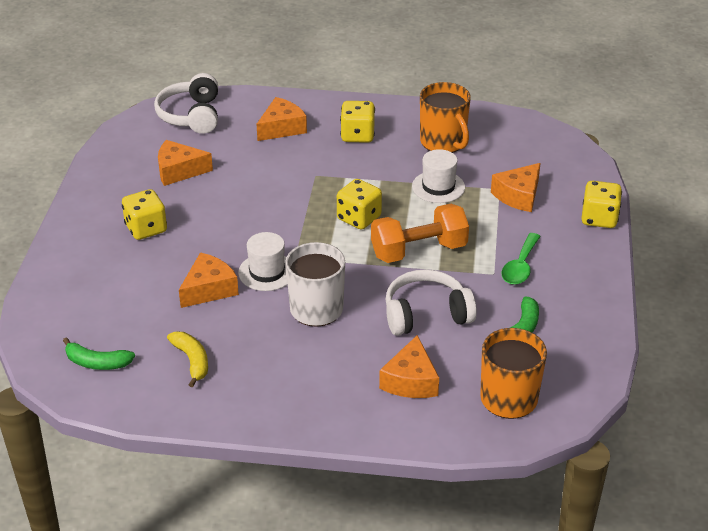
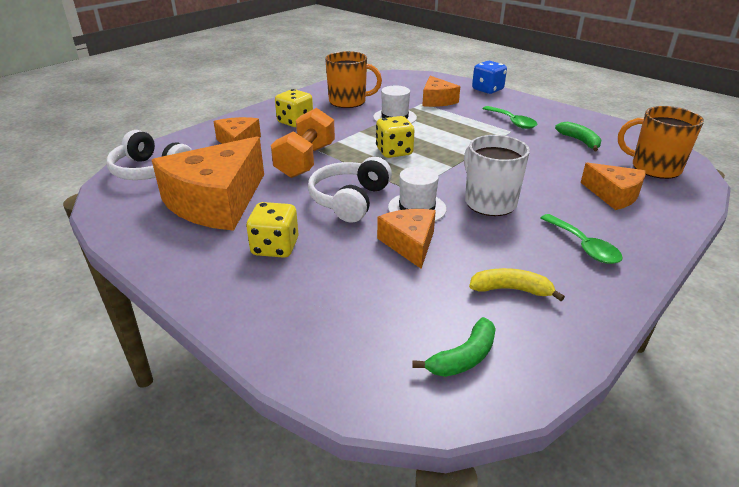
camera: 55 degrees left, 5 degrees down
(179, 171) = (216, 202): orange cheese -> orange cheese, size x1.89
(292, 383) = (583, 246): none -> green spoon
(419, 251) = (459, 145): orange dumbbell -> orange dumbbell (306, 161)
(426, 314) = (536, 165): white headphones -> white headphones (349, 200)
(599, 218) = (487, 90): yellow dice -> blue dice

